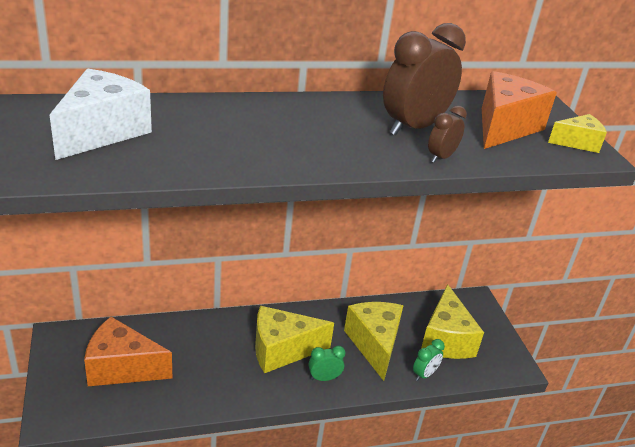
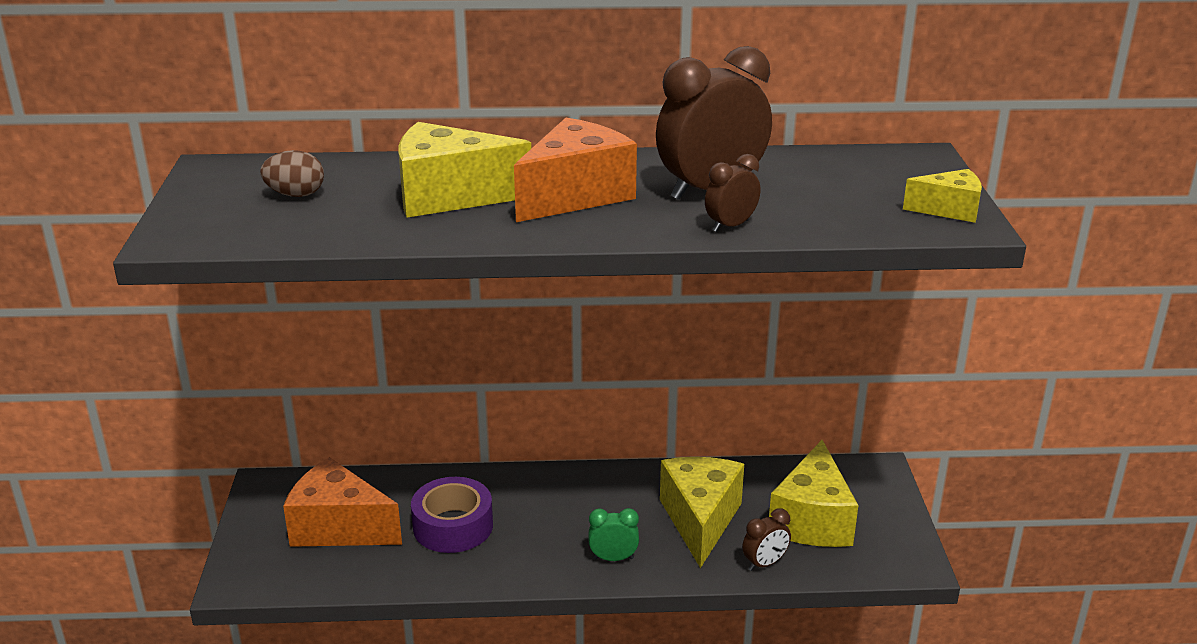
camera: 15 degrees right, 5 degrees down
(102, 132) = (296, 195): white cheese -> brown egg
(206, 361) = (453, 526): none -> purple tape
(282, 350) = (562, 519): yellow cheese -> yellow cheese (449, 196)
(424, 374) = (764, 563): green clock -> brown clock
(504, 127) = (847, 190): orange cheese -> orange cheese (575, 195)

